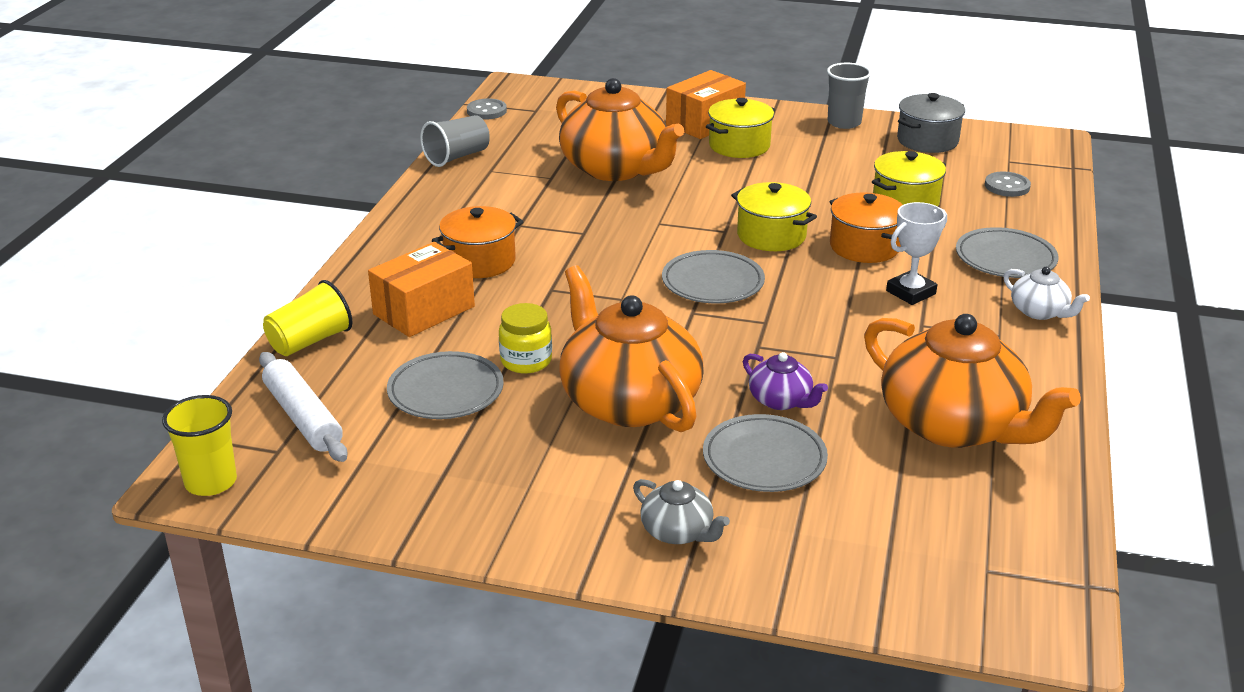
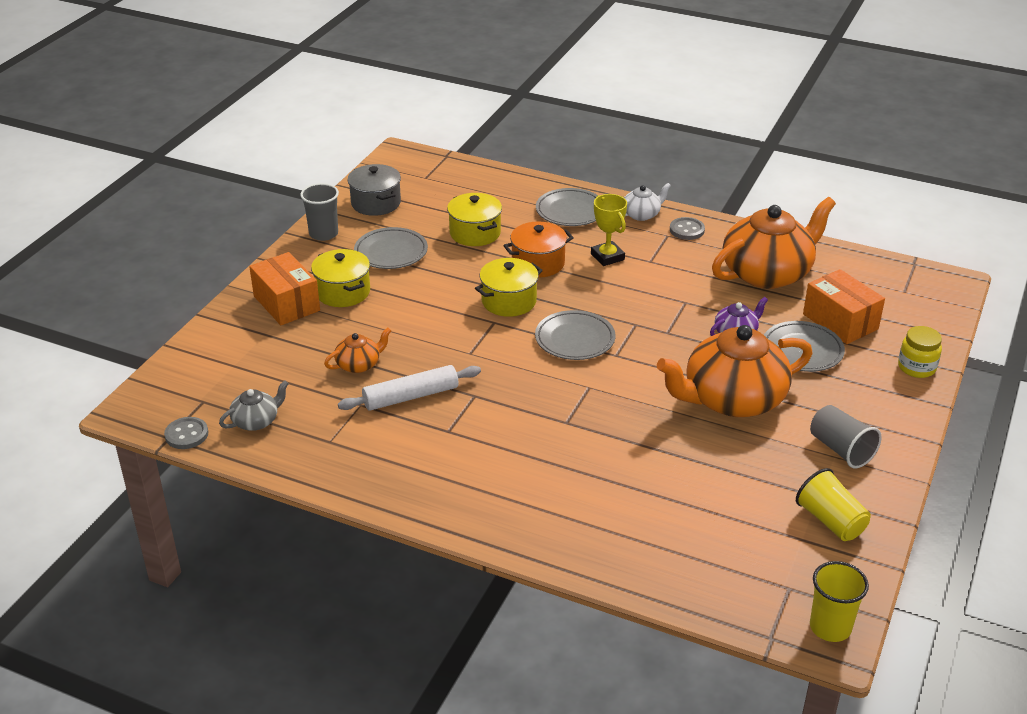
camera: 80 degrees left, 5 degrees up
(303, 417) = (743, 573): white rolling pin -> white rolling pin (411, 396)
(310, 341) = (626, 570): yellow cup -> yellow cup (830, 521)
(424, 310) = (586, 497): orange box -> orange box (840, 321)
(446, 391) = (712, 490): grey plate -> grey plate (391, 252)
(457, 157) = (289, 462): grey cup -> grey cup (841, 449)
(480, 261) = (509, 459): orange pot -> none
(526, 361) = (673, 444): yellow jar -> yellow jar (916, 367)
(616, 169) = (359, 364): orange teapot -> orange teapot, size x0.45
(678, 532) = (878, 396): grey teapot -> grey teapot (256, 421)
(910, 292) = (607, 257): white trophy -> yellow trophy
(1007, 186) = (465, 187): grey button -> grey button (687, 230)

